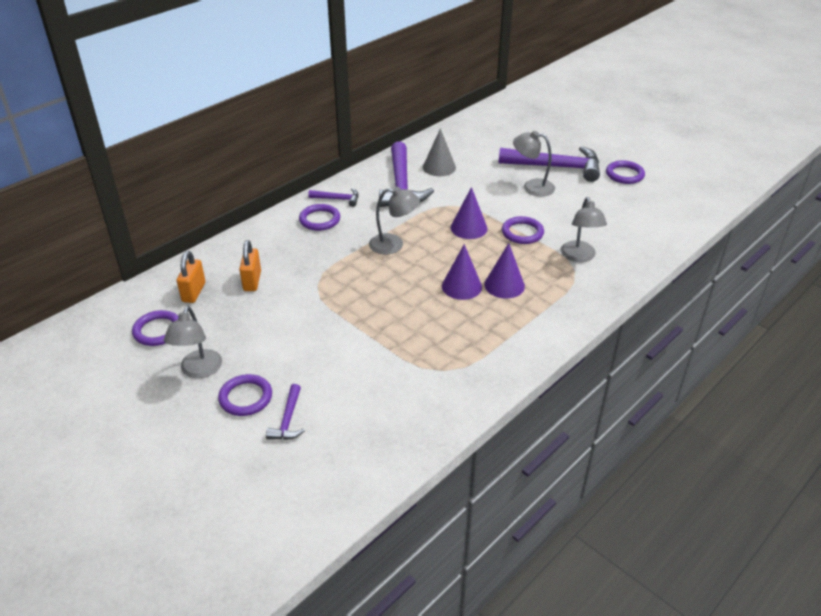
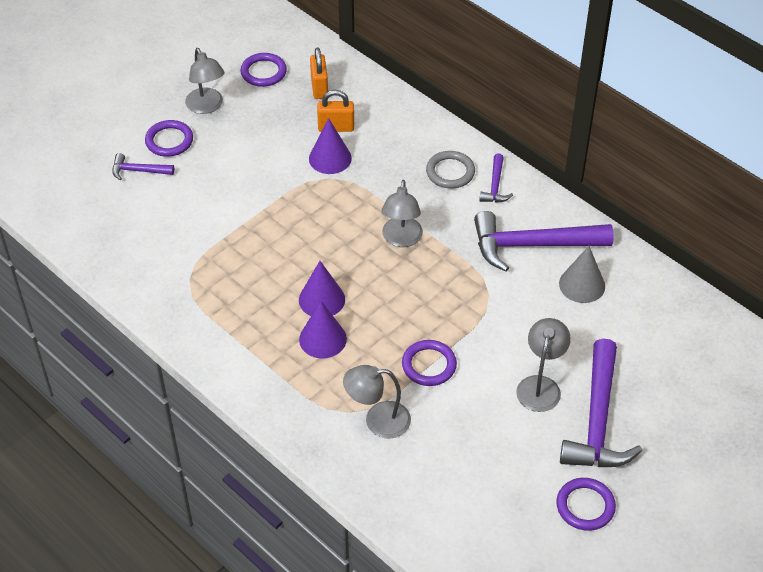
camera: 90 degrees right, 10 degrees up
(194, 292) = (319, 88): orange padlock -> orange padlock turned 75 degrees clockwise
(199, 371) = (207, 106): grey lamp -> grey lamp turned 120 degrees counterclockwise
(319, 220) = (450, 172): purple ring -> grey ring
(469, 228) = (438, 311): purple cone -> purple cone (330, 158)

